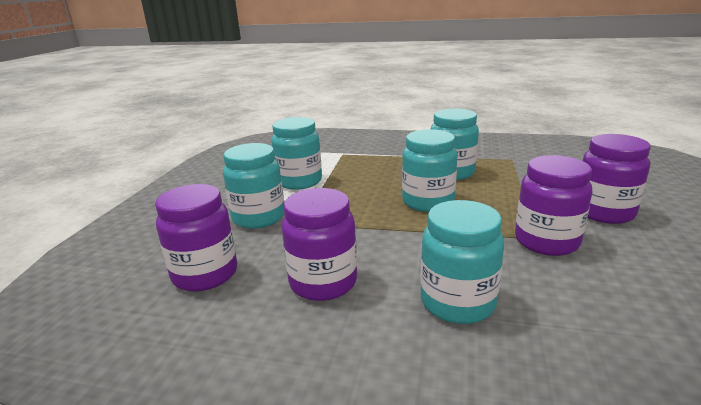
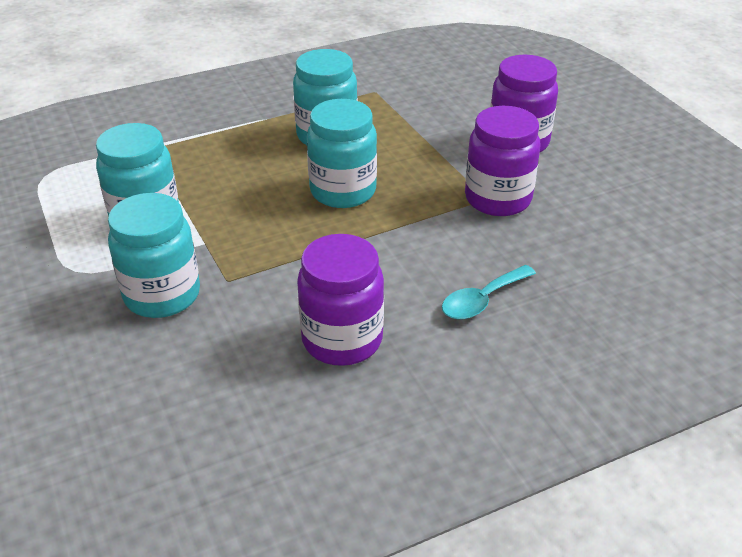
camera: 40 degrees left, 15 degrees up
(205, 274) = (199, 395): purple jar -> none
(457, 302) = (482, 300): turquoise jar -> turquoise spoon

